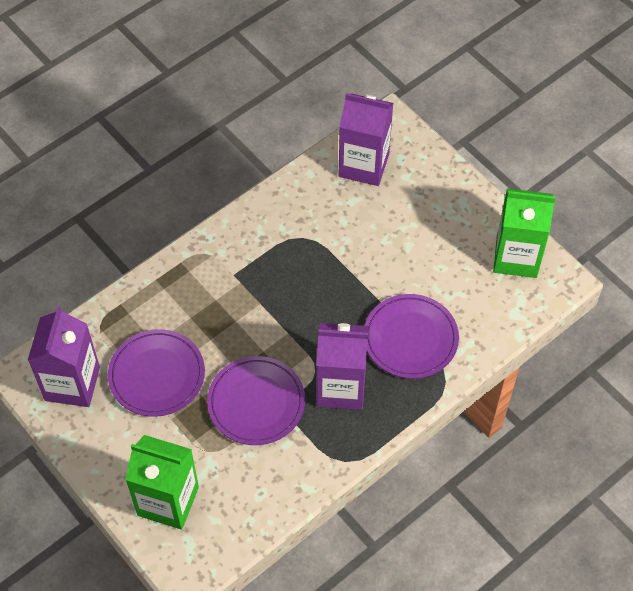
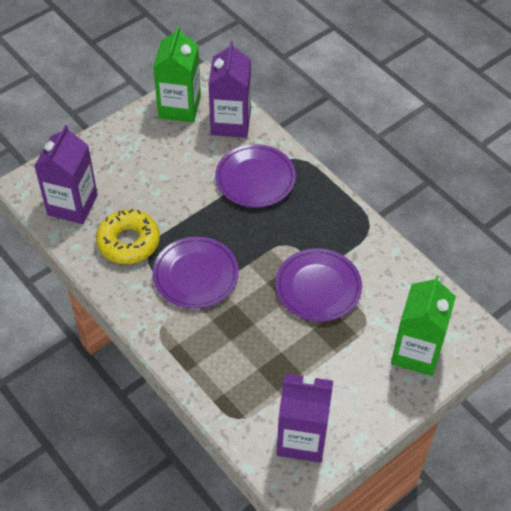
camera: 90 degrees left, 5 degrees down
(157, 375) = (291, 366): purple plate -> purple plate (196, 275)
(316, 219) = (128, 242): none -> yellow donut
(341, 387) = (302, 227): purple carton -> purple carton (230, 123)

